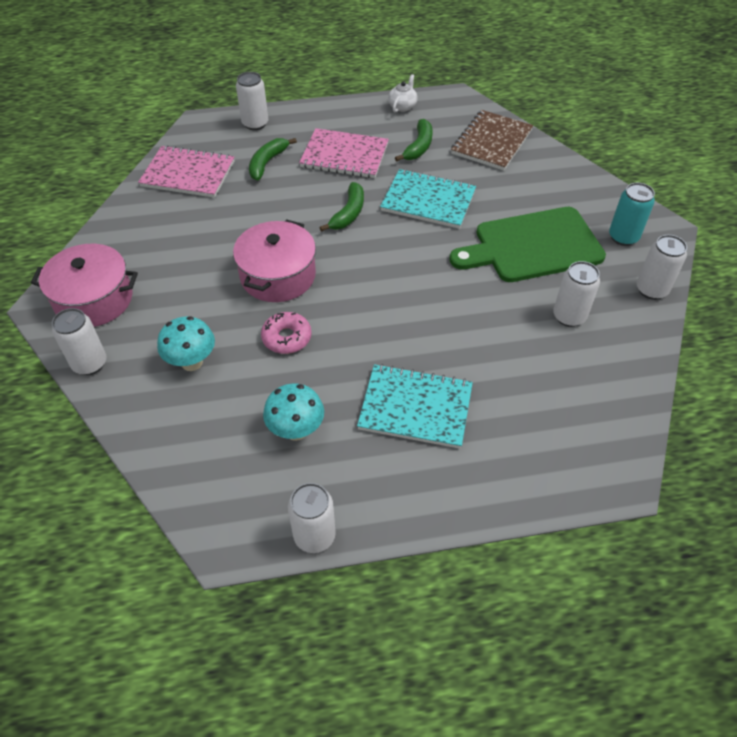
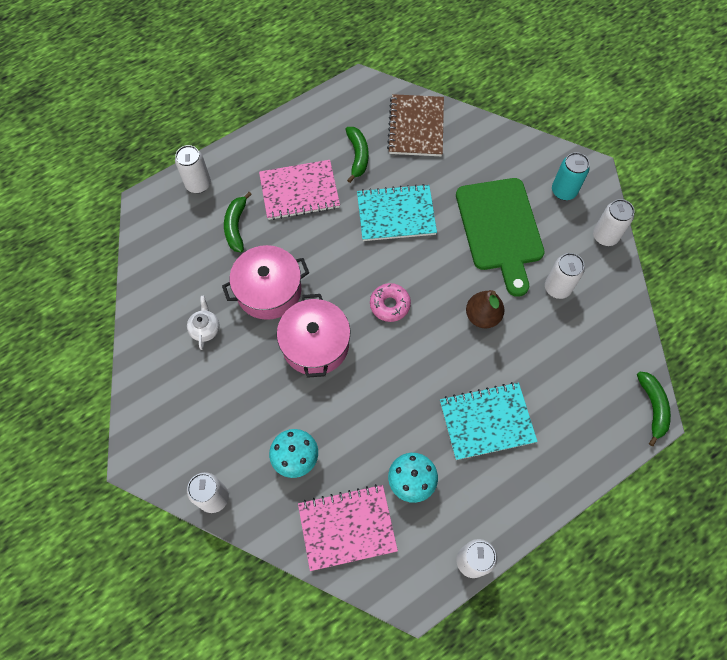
camera: 25 degrees left, 15 degrees up
(94, 299) = (175, 435): pink pot -> pink pot (269, 290)
(188, 174) = (172, 267): pink notebook -> pink notebook (347, 527)
(287, 338) = (357, 402): pink donut -> pink donut (390, 305)
(348, 213) = (337, 255): green banana -> green banana (652, 407)
(402, 106) = (319, 113): white teapot -> white teapot (205, 329)
(468, 312) = (482, 316): none -> brown pear
(532, 246) = (500, 229): green cutting board -> green cutting board turned 60 degrees counterclockwise

